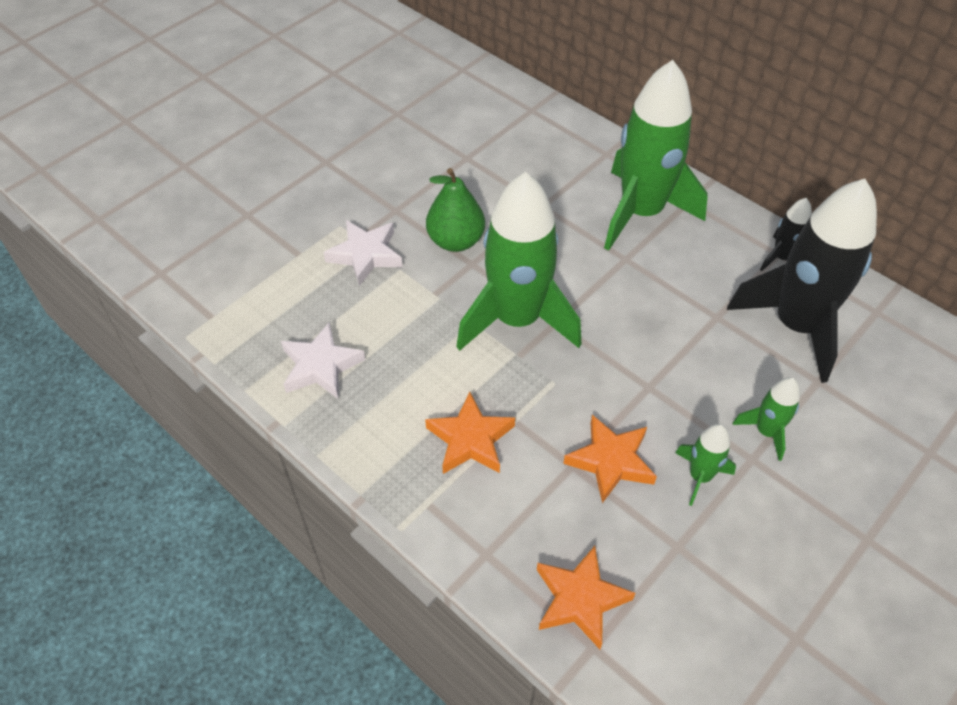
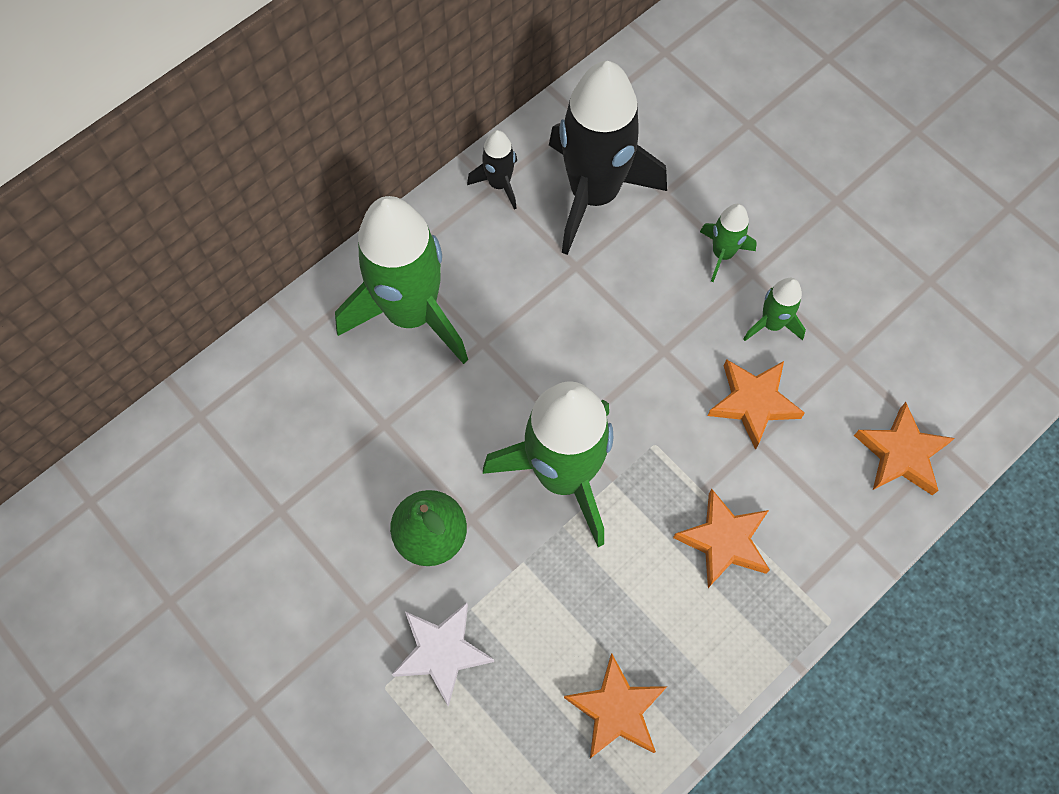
camera: 85 degrees left, 15 degrees up
(321, 366) = (616, 710): white star -> orange star

